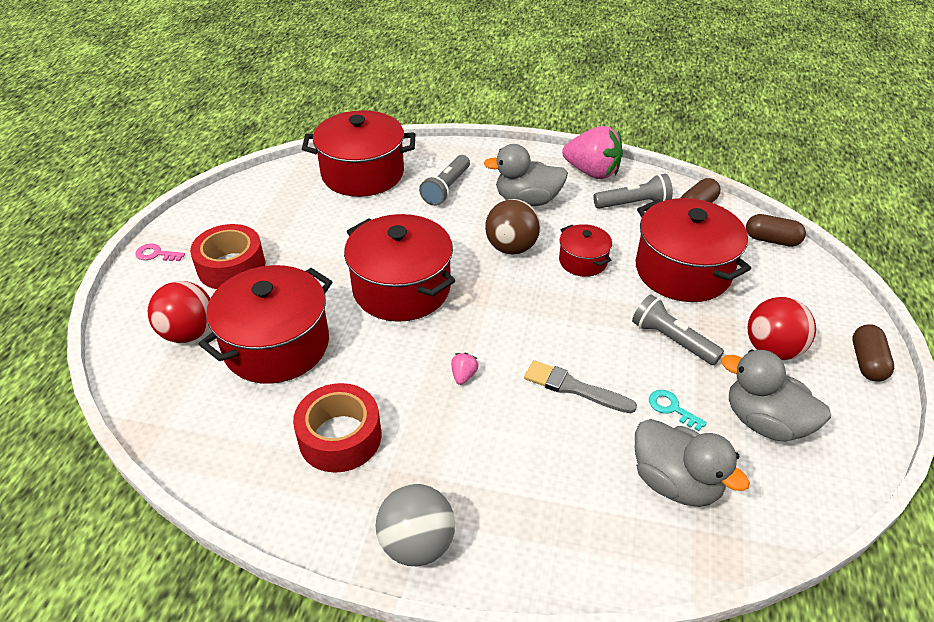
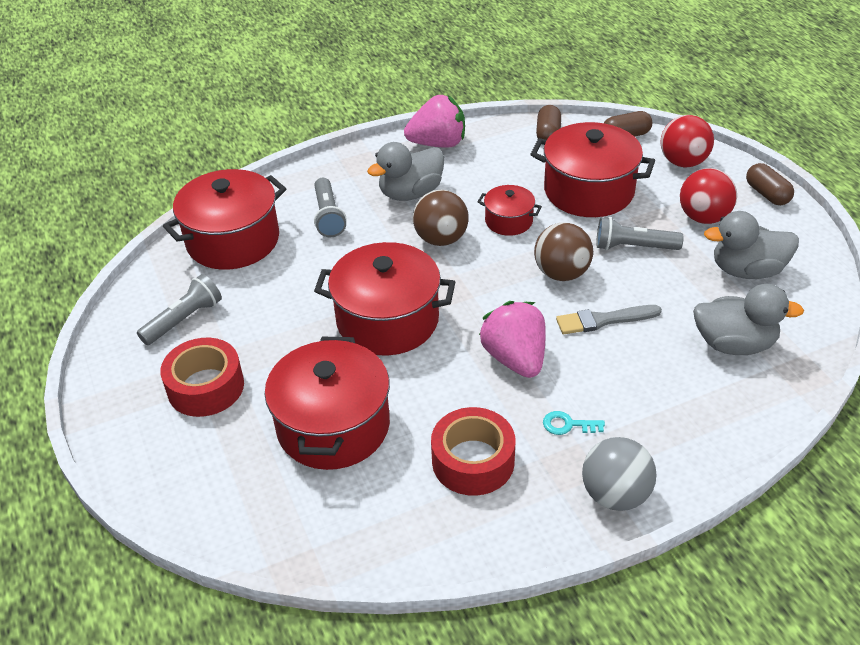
camera: 35 degrees left, 0 degrees up
(156, 254) = (110, 418): pink key -> none
(189, 333) = (237, 464): red ball -> red ball (683, 162)
(463, 375) = (515, 358): pink strawberry -> pink strawberry, size x2.46
(581, 327) = (561, 273): none -> brown ball
(633, 203) = (498, 155): grey flashlight -> grey flashlight (184, 320)
(671, 408) = (682, 296): turquoise key -> turquoise key (568, 425)

